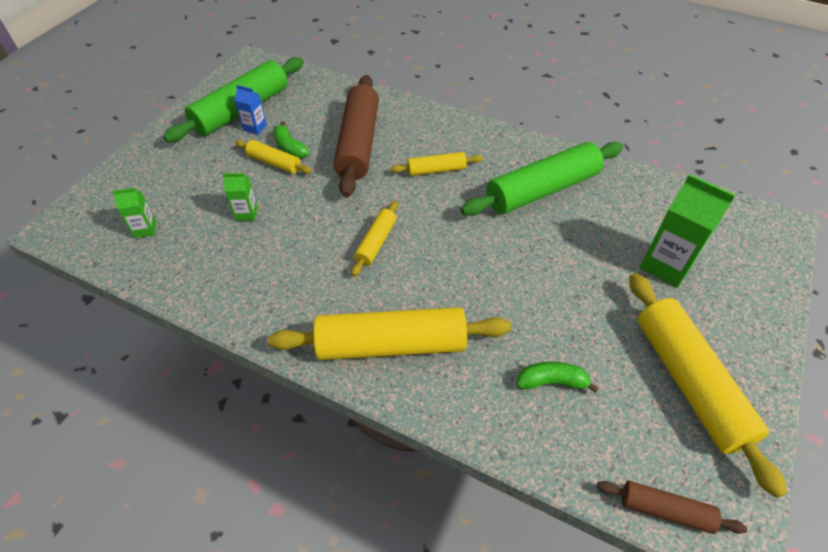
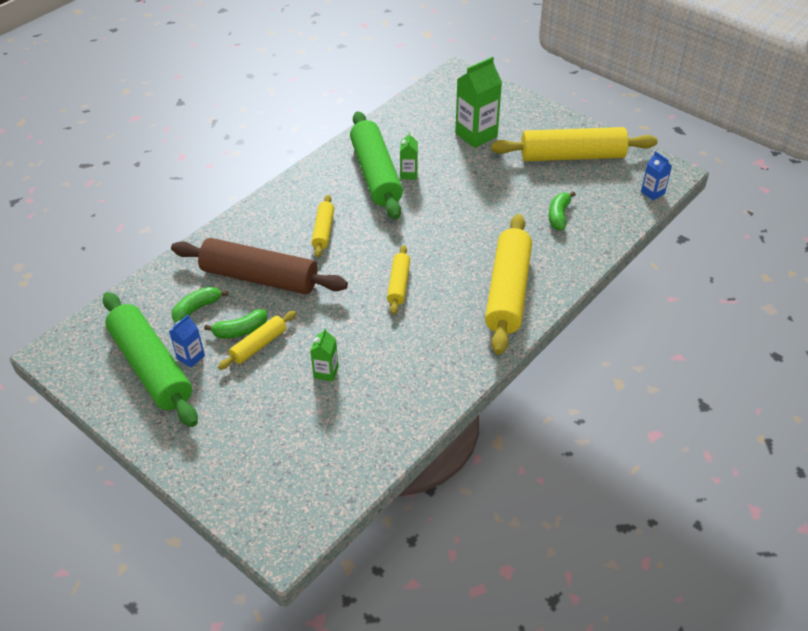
camera: 75 degrees left, 5 degrees down
(145, 229) = (316, 457): green carton -> green carton (409, 174)
(311, 117) = (197, 308): none -> green banana
(376, 243) = (399, 284): yellow rolling pin -> yellow rolling pin turned 60 degrees clockwise
(665, 510) = (652, 193): brown rolling pin -> blue carton

